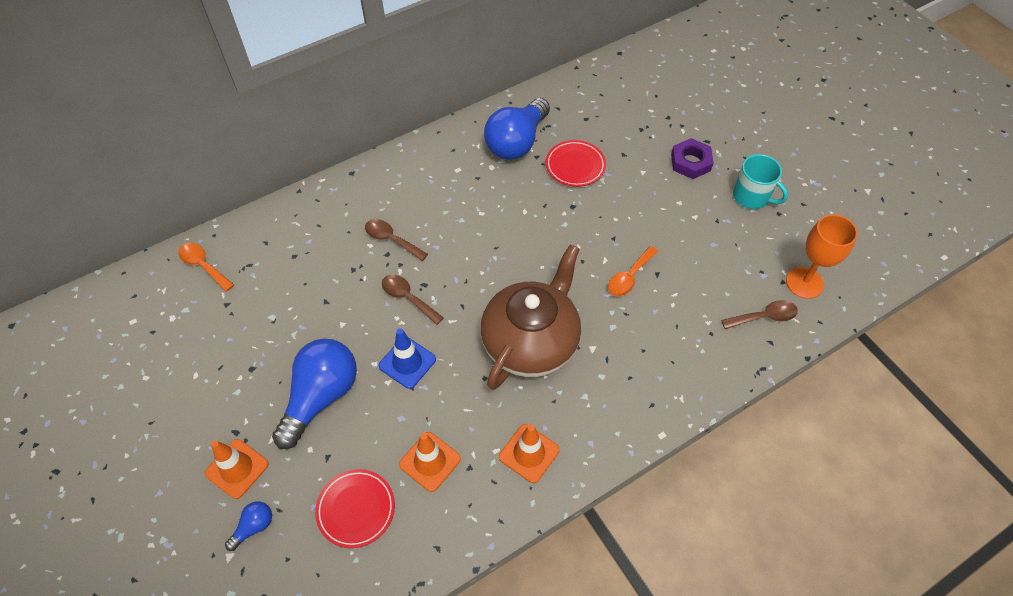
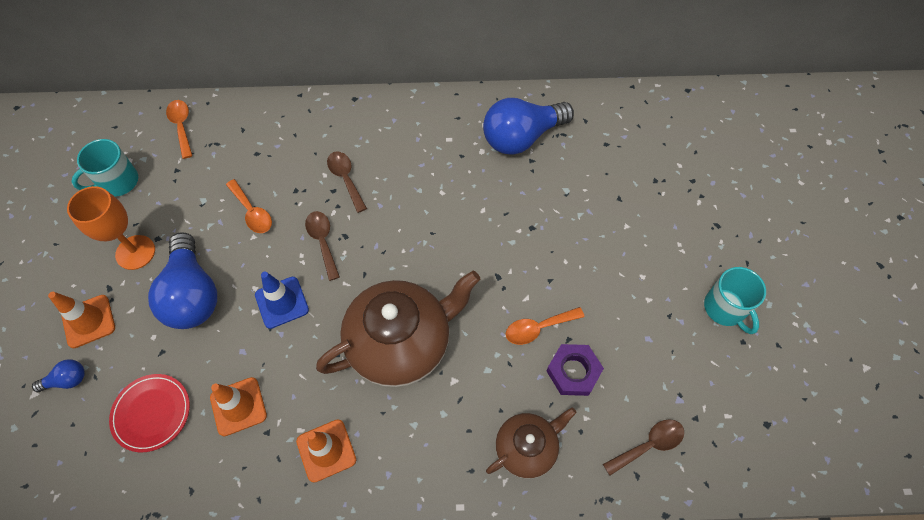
camera: 30 degrees right, 5 degrees up
(175, 340) = (118, 182): none -> turquoise mug
(321, 397) = (192, 294): blue light bulb -> blue light bulb turned 105 degrees clockwise
(326, 305) = (252, 212): none -> orange spoon
(575, 165) = (562, 187): red plate -> none
(681, 366) = (526, 448): none -> brown teapot
(690, 162) = (684, 239): purple nut -> purple nut (573, 372)
(764, 317) = (649, 445): brown spoon -> brown spoon turned 45 degrees counterclockwise
(804, 283) = (719, 432): orange goblet -> orange goblet (135, 252)

